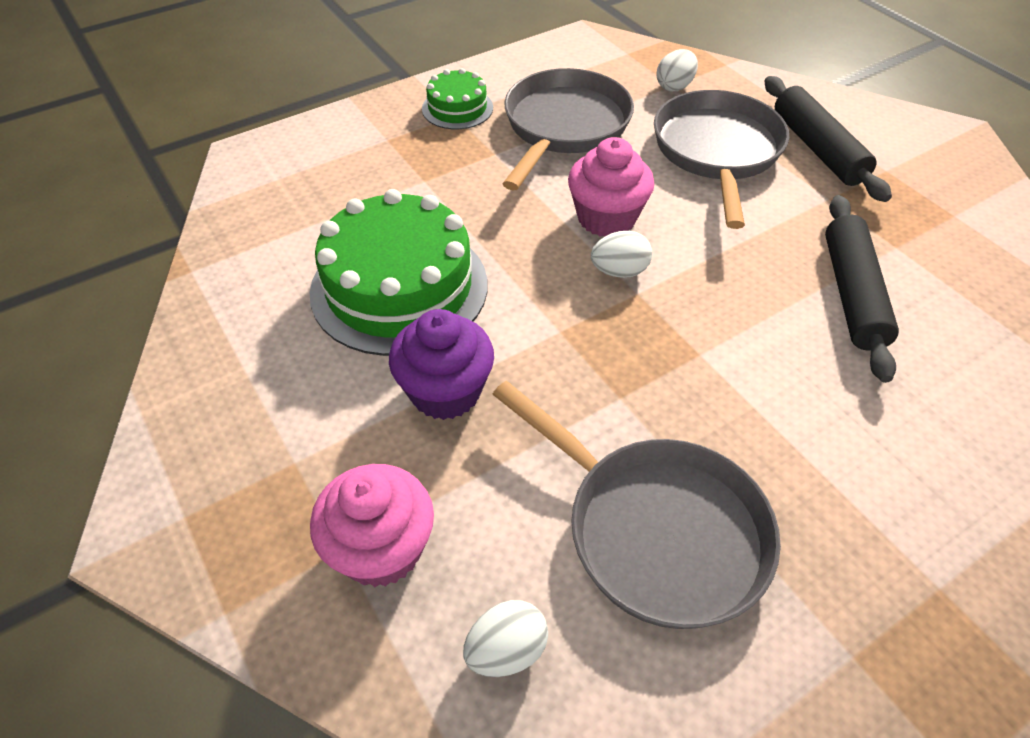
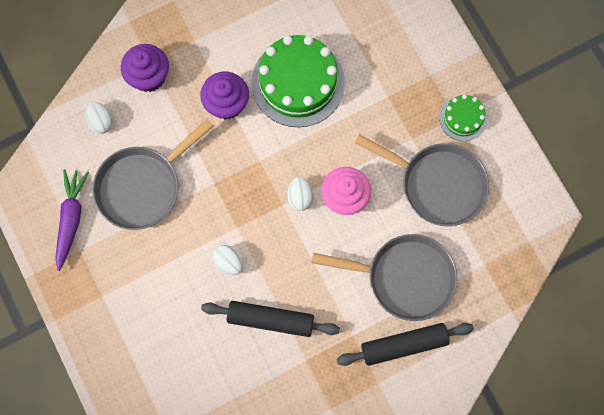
camera: 95 degrees right, 25 degrees up
(381, 549) = (149, 76): pink cupcake -> purple cupcake
(674, 86) = (482, 266): white egg -> white egg (228, 262)
(782, 692) = (71, 219): none -> purple carrot

